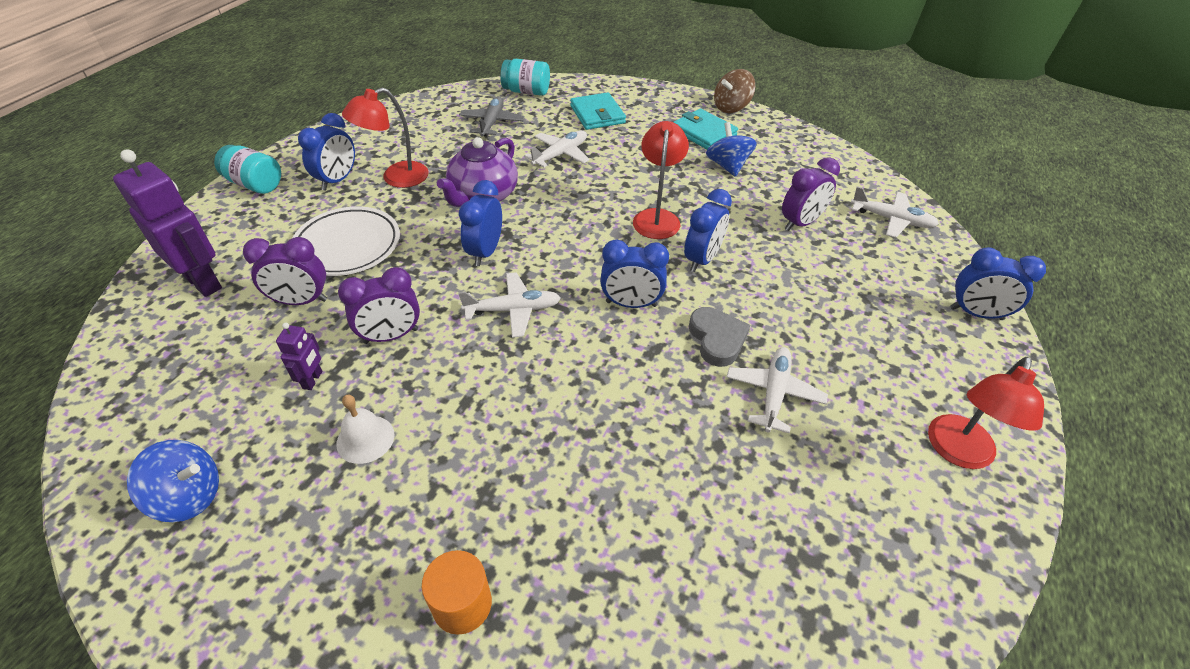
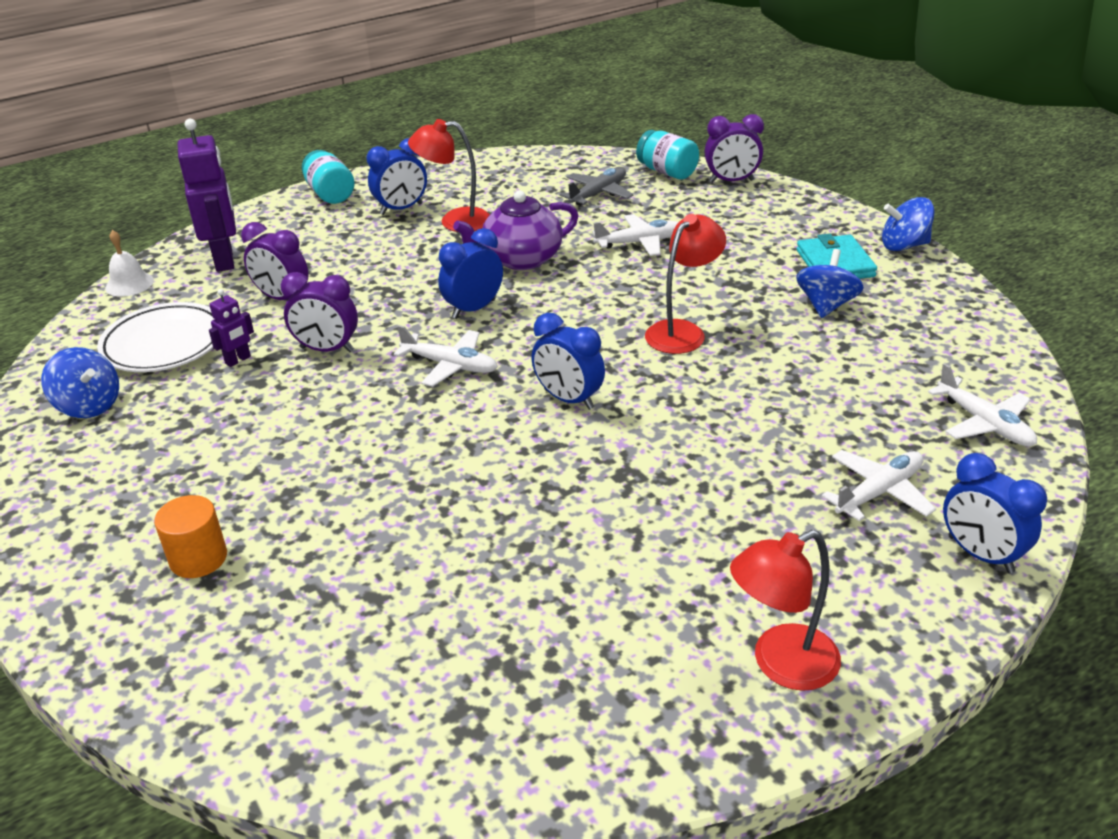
camera: 35 degrees right, 10 degrees down
(348, 246) = (359, 266): white plate -> white plate (164, 344)
(365, 439) = (237, 417): white bell -> white bell (129, 284)
(597, 114) = (724, 213): turquoise wallet -> none
(702, 259) = (689, 385): blue clock -> none
(717, 339) = (624, 461): grey heart -> none
(731, 107) = (903, 245): brown spinning top -> blue spinning top
(773, 393) = (631, 529): white plane -> white plane (878, 492)
(800, 223) = (852, 389): purple clock -> purple clock (731, 181)

